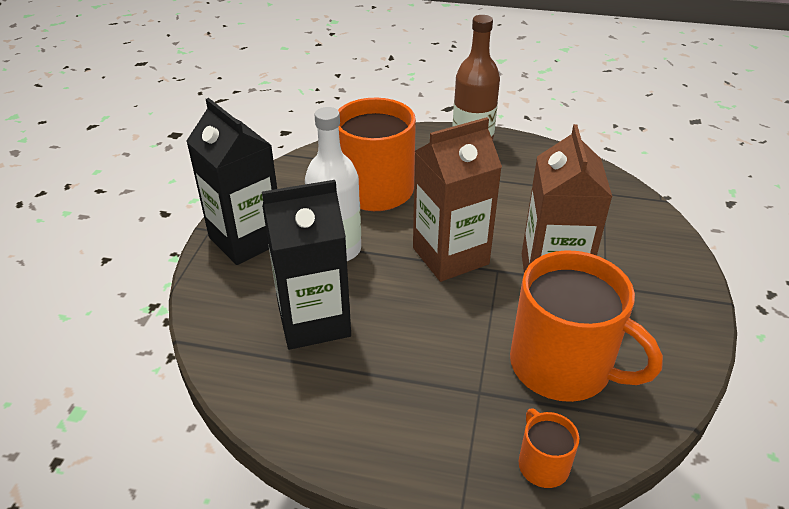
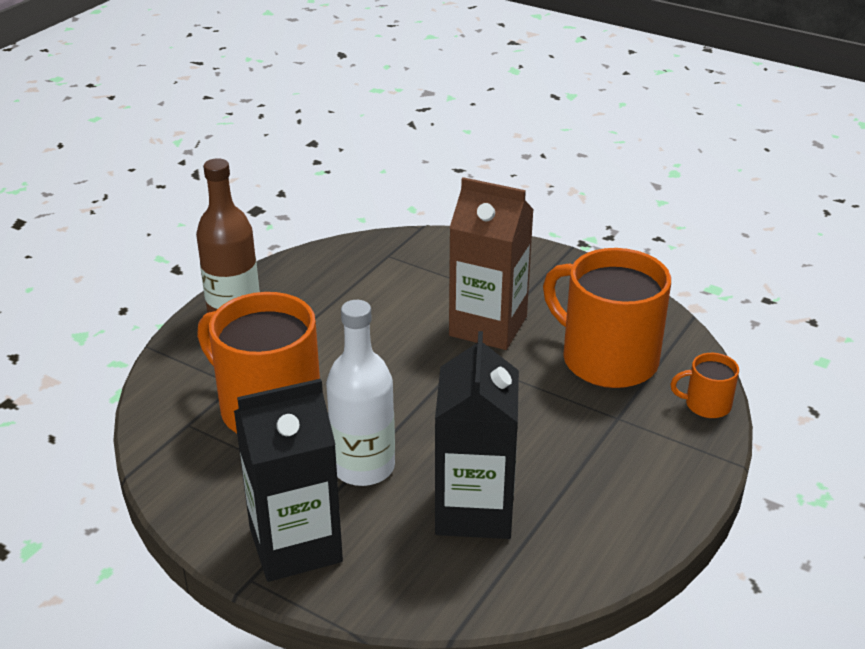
camera: 70 degrees left, 5 degrees down
(450, 256) = (425, 383): brown carton -> none
(563, 366) = (607, 359): orange mug -> orange mug turned 105 degrees counterclockwise

